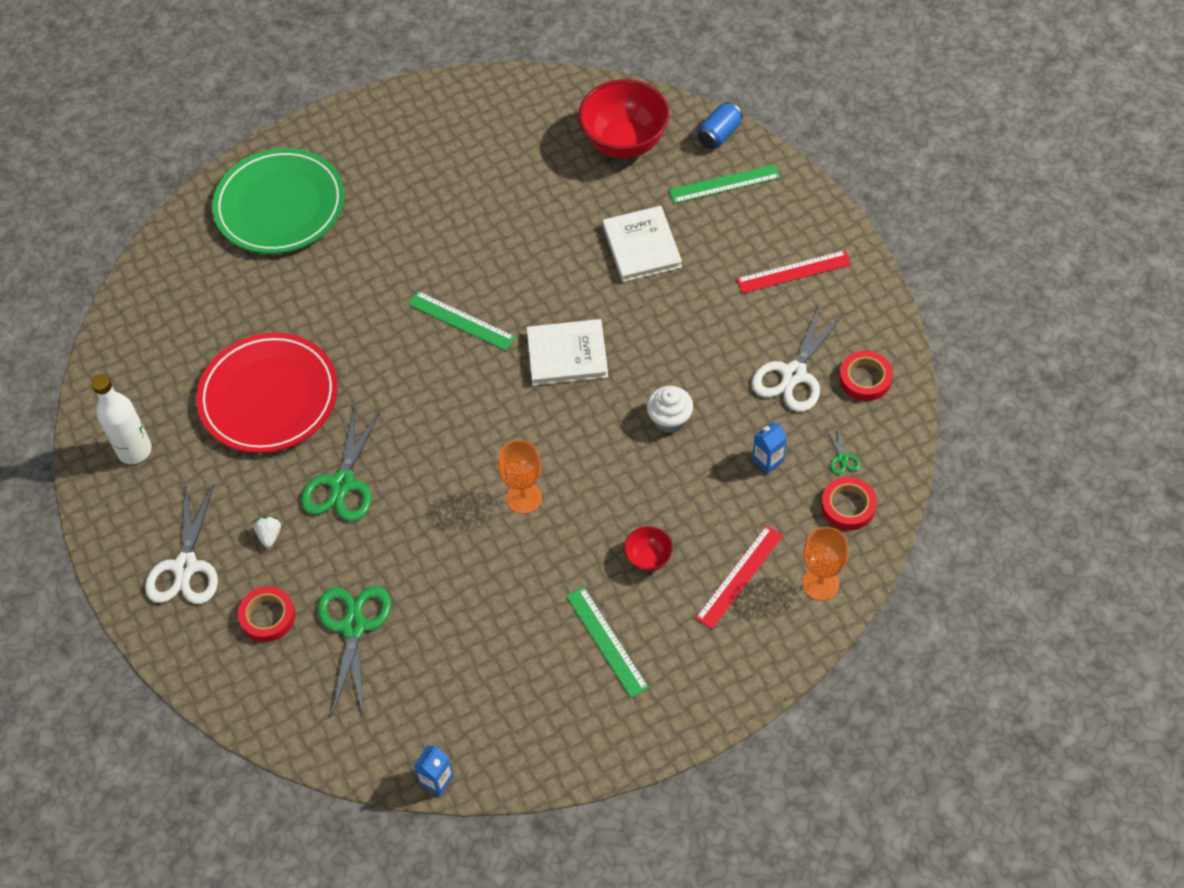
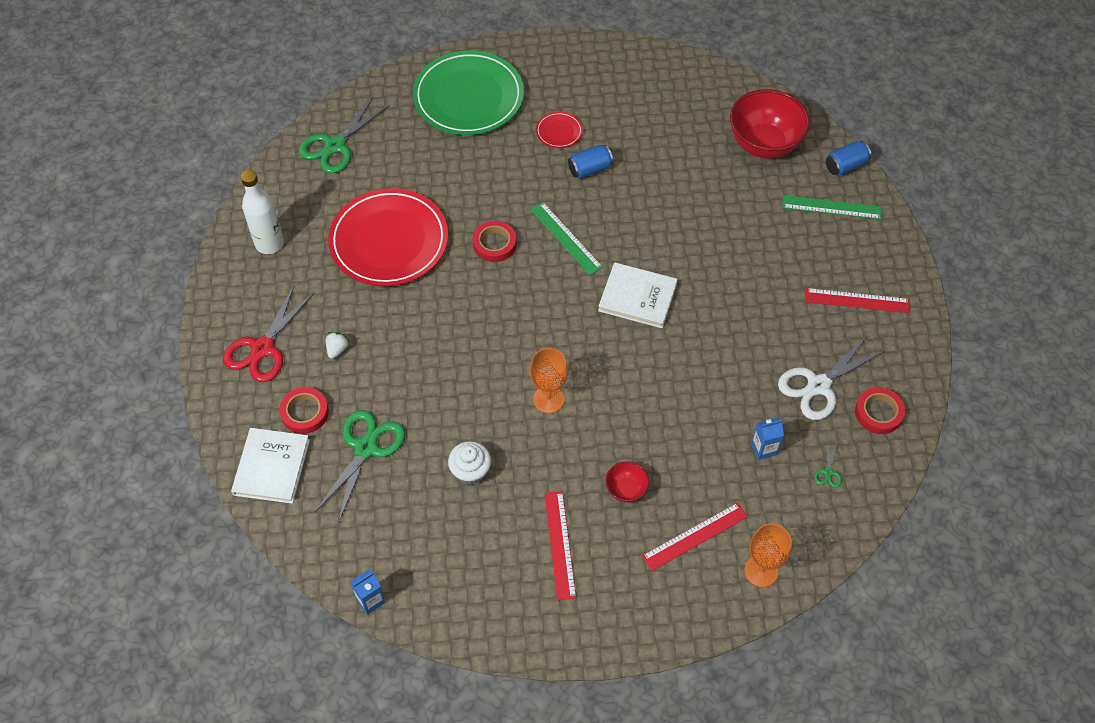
camera: 20 degrees right, 0 degrees up
(185, 567) = (263, 348): white scissors -> red scissors
(342, 484) = (412, 331): green scissors -> green scissors (335, 145)
(399, 208) = (559, 132): none -> red plate
(452, 236) = (590, 169): none -> blue can
(606, 641) = (559, 544): green ruler -> red ruler
(642, 246) = (739, 233): white book -> white book (272, 467)
(669, 419) = (697, 382): white cupcake -> white cupcake (470, 471)
(848, 506) = (815, 515): red tape -> red tape (494, 244)

